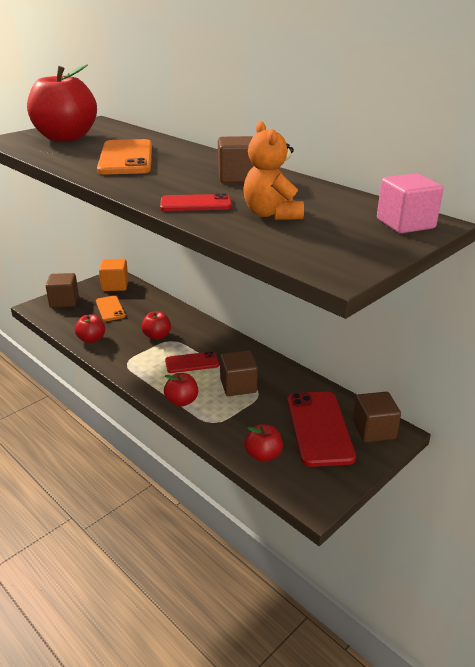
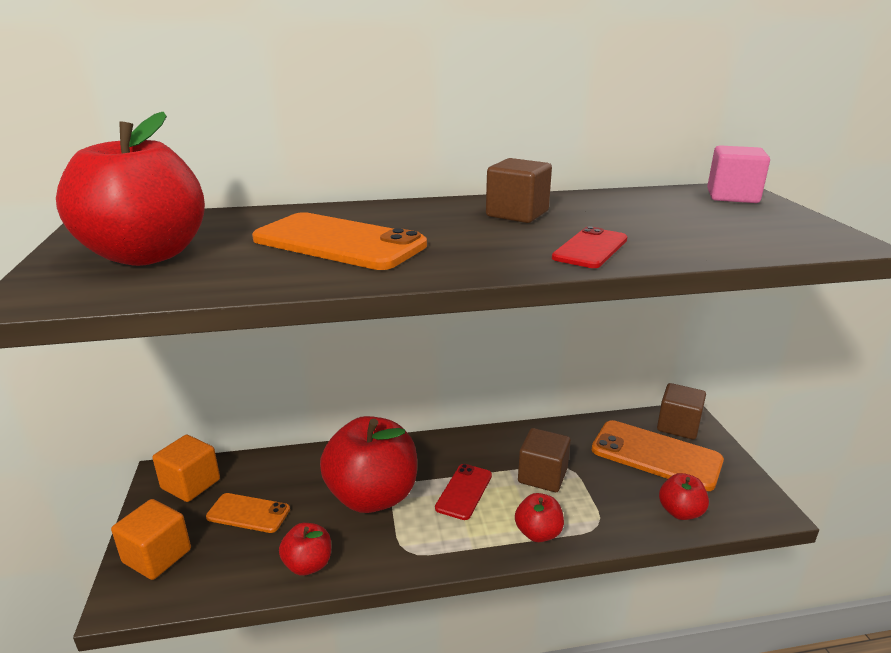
camera: 55 degrees left, 5 degrees down
(64, 301) = (157, 556): brown cube -> orange cube
(157, 336) = (372, 496): red apple -> red apple, size x2.11
(272, 214) = (663, 228): orange teddy bear -> none
(319, 428) = (656, 455): red phone -> orange phone

